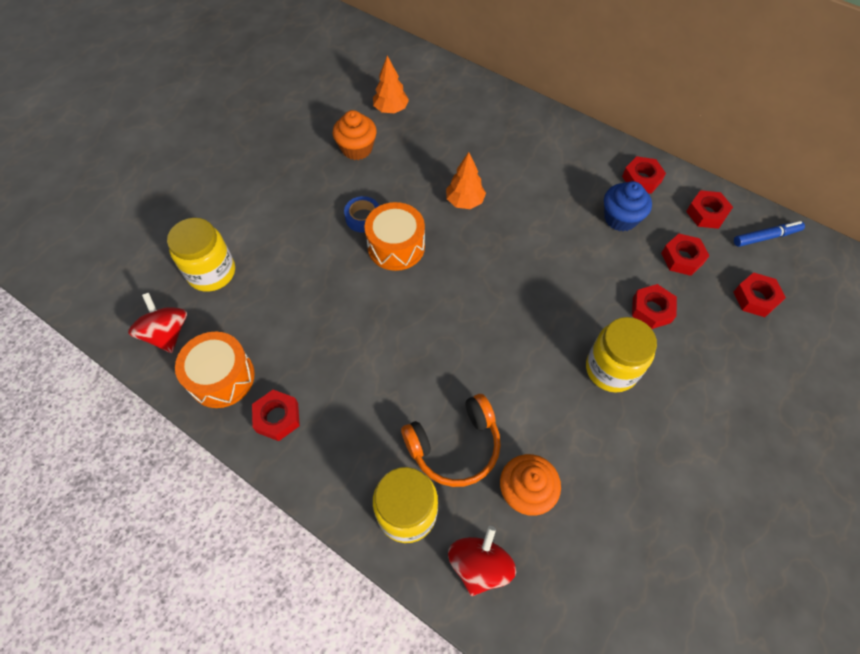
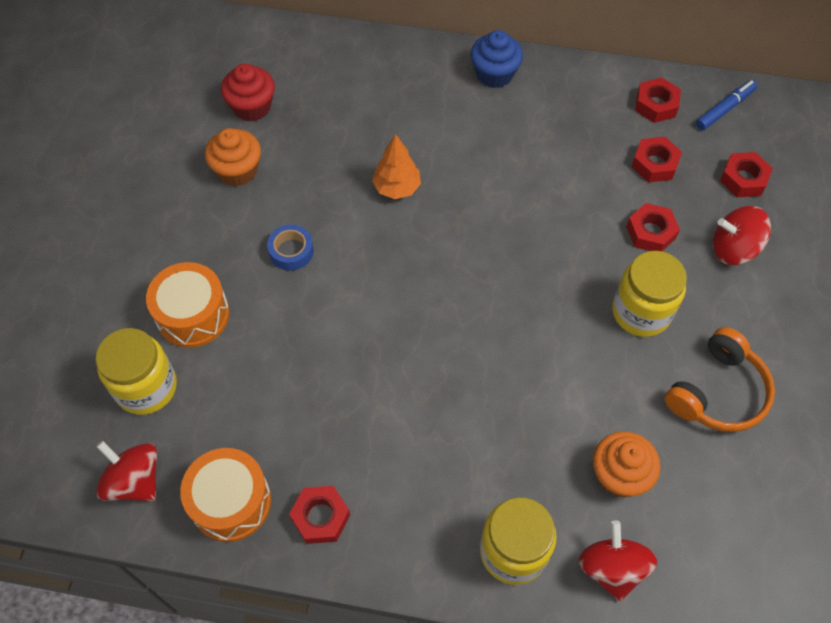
camera: 25 degrees left, 0 degrees up
(391, 109) = (252, 107): orange tree -> red cupcake
(396, 246) = (347, 270): orange drum -> orange drum (193, 315)
(455, 446) = (526, 461): orange headphones -> orange headphones (718, 392)
(620, 218) = (572, 144): blue cupcake -> blue cupcake (494, 74)
(641, 179) = (573, 90): red nut -> none
(718, 351) = (734, 249): none -> red spinning top

